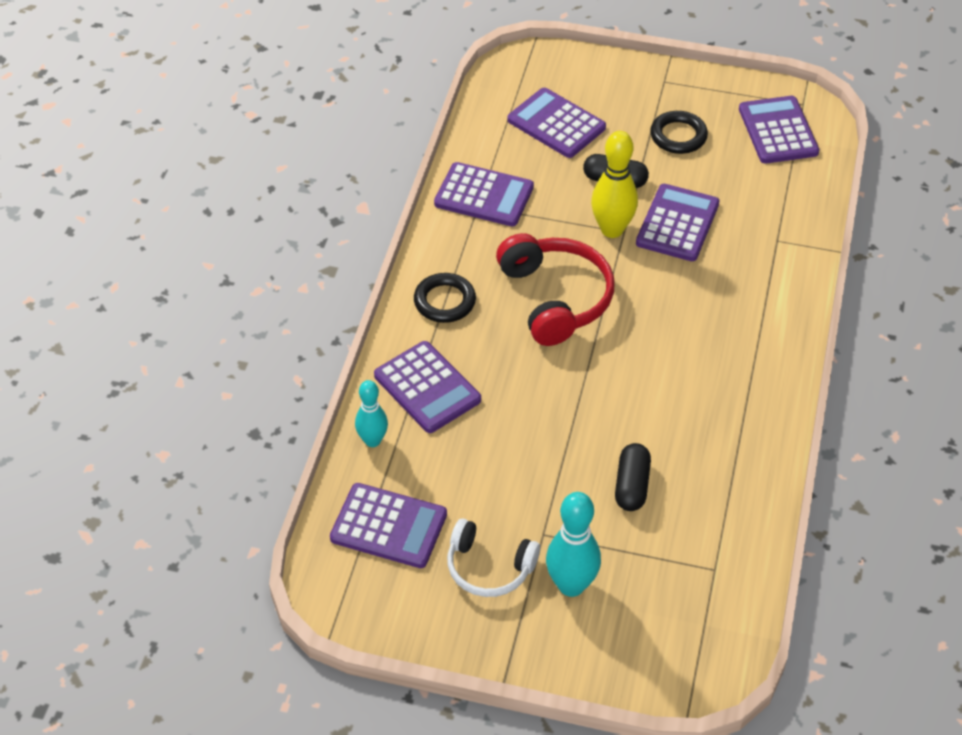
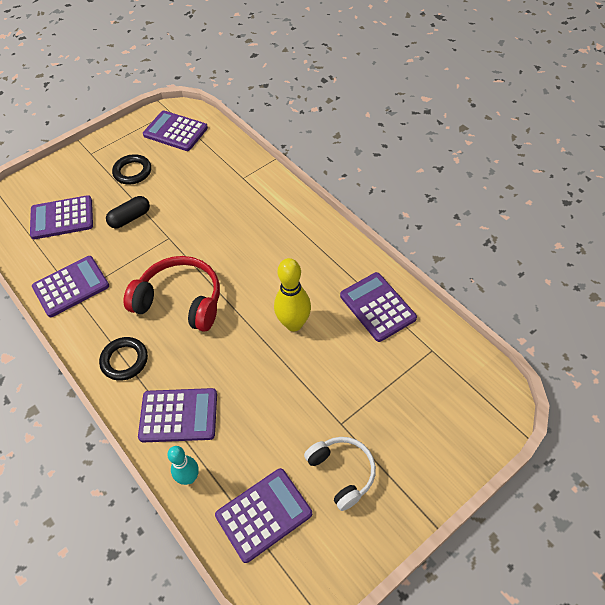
camera: 50 degrees left, 5 degrees up
(489, 567) = (342, 472): white headphones -> white headphones turned 90 degrees counterclockwise
(571, 585) = (389, 433): turquoise bowling pin -> none
(612, 229) = (161, 242): yellow bowling pin -> yellow bowling pin (294, 324)
(631, 486) = (344, 352): black capsule -> none
(677, 223) = (188, 211): purple calculator -> purple calculator (377, 307)

